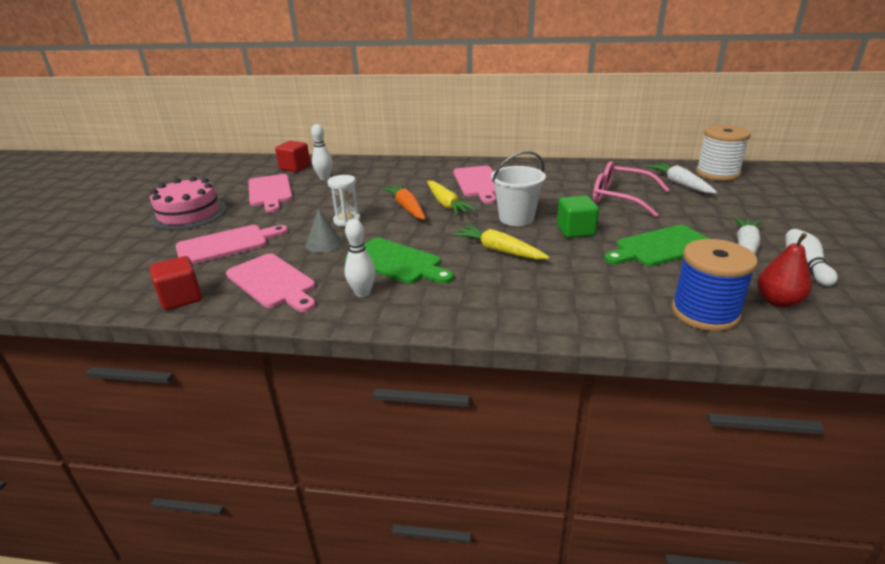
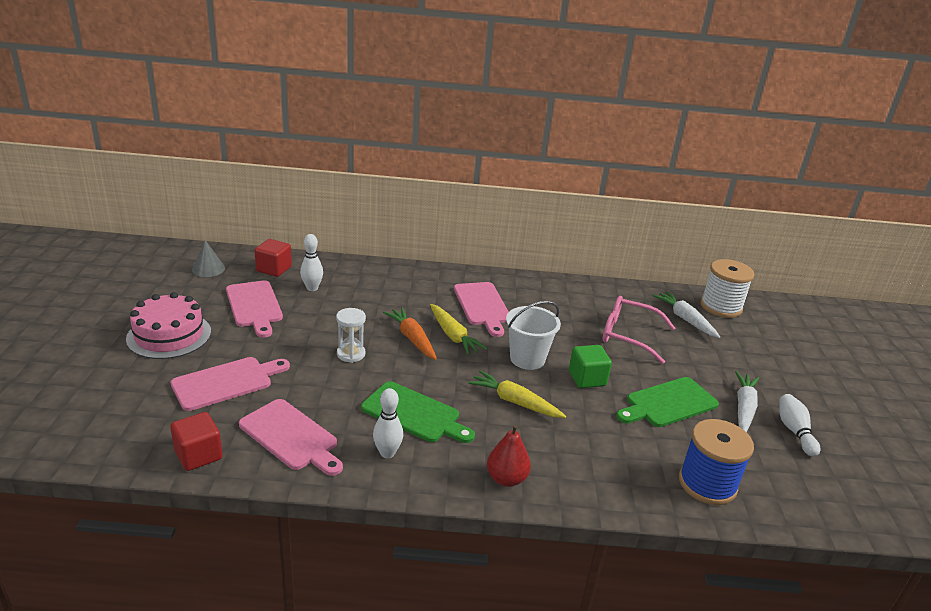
camera: 10 degrees left, 0 degrees up
(324, 243) = (333, 385): grey cone -> grey cone (208, 269)
(778, 301) = (769, 472): red pear -> red pear (506, 479)

